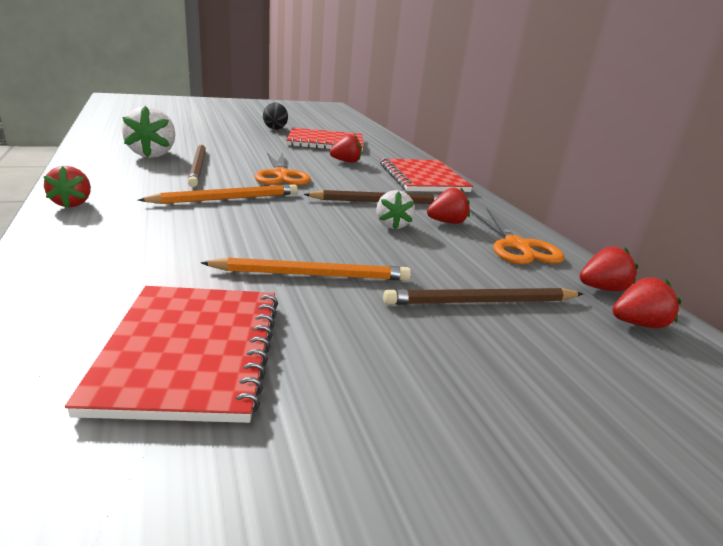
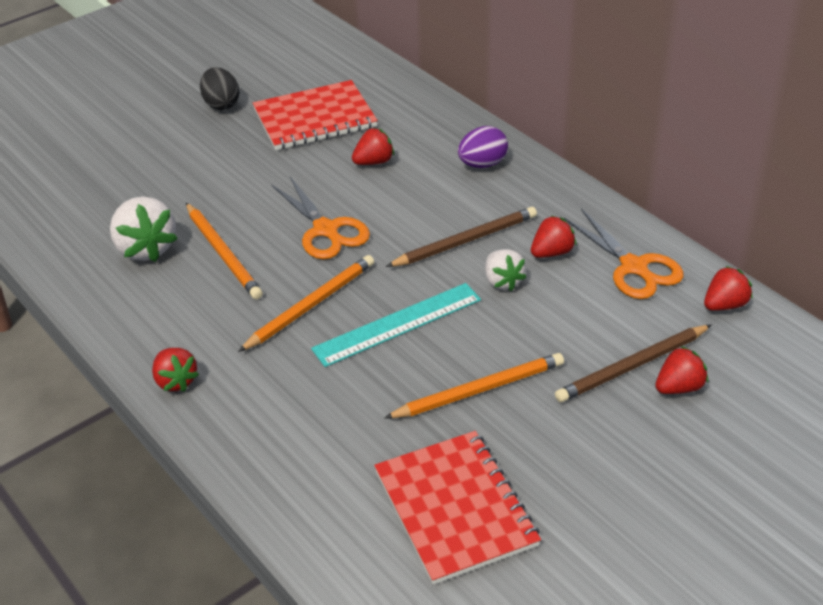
camera: 15 degrees left, 15 degrees up
(198, 167) = (223, 253): brown pencil -> orange pencil
(282, 223) = (397, 324): none -> turquoise ruler
(422, 178) = (482, 164): red notebook -> purple egg
(637, 324) = (760, 342): red strawberry -> red strawberry (679, 387)

